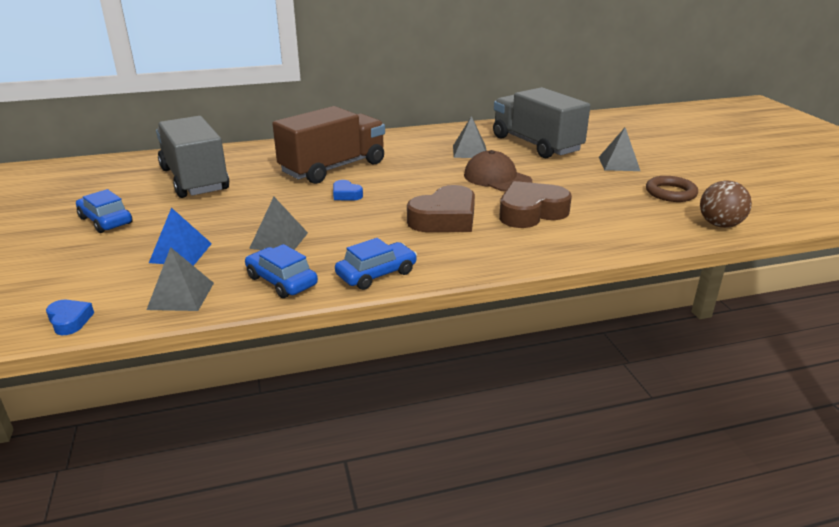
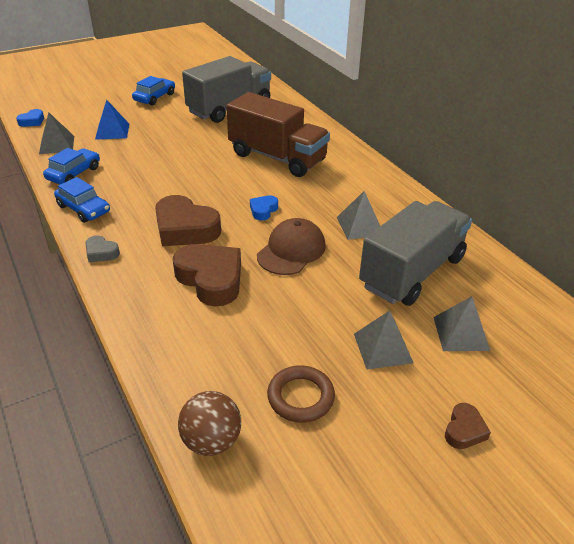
camera: 75 degrees right, 10 degrees up
(279, 240) = (134, 160): grey pyramid -> grey pyramid (461, 333)
(346, 195) = (222, 173): blue heart -> blue heart (263, 210)
(473, 264) = (101, 252): none -> grey heart
(689, 154) = (464, 430): none -> brown heart

